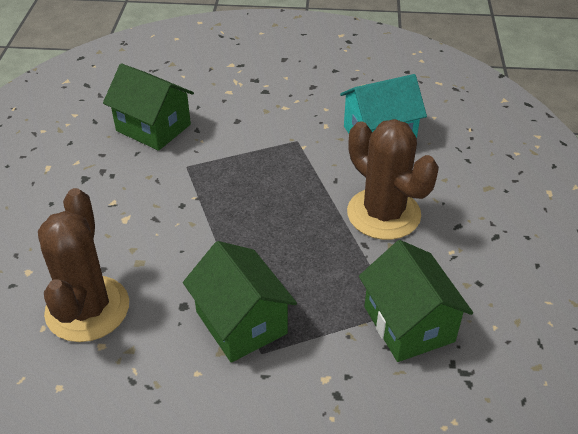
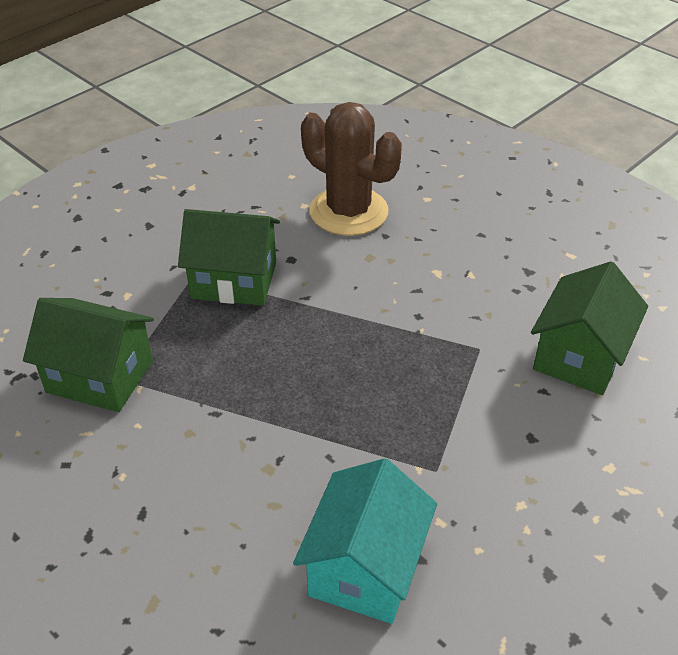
camera: 130 degrees right, 0 degrees up
(153, 128) = (579, 356): green house -> green house turned 45 degrees counterclockwise
(383, 214) = (234, 460): brown cactus -> none

